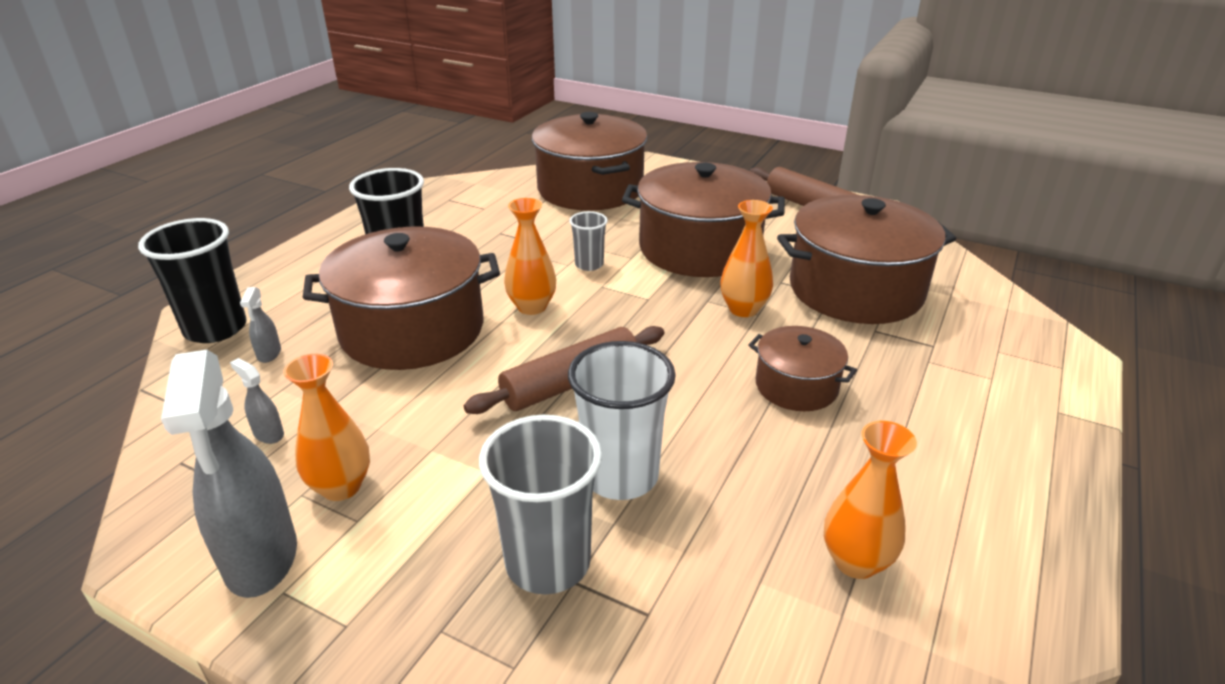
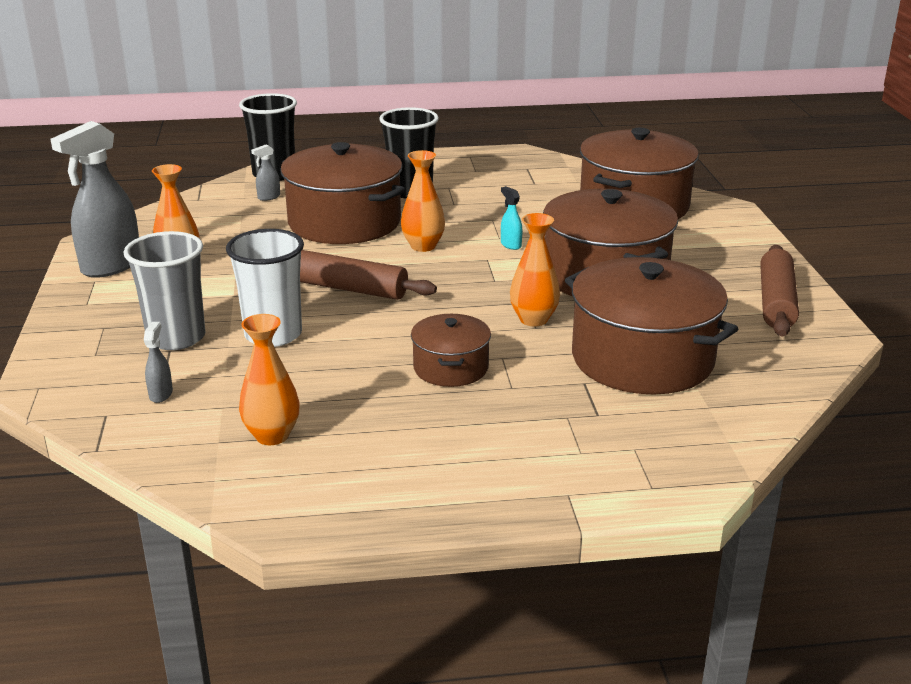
camera: 55 degrees right, 5 degrees down
(268, 434) = (200, 228): grey spray bottle -> grey spray bottle (161, 394)
(589, 264) = (510, 245): grey cup -> turquoise spray bottle

